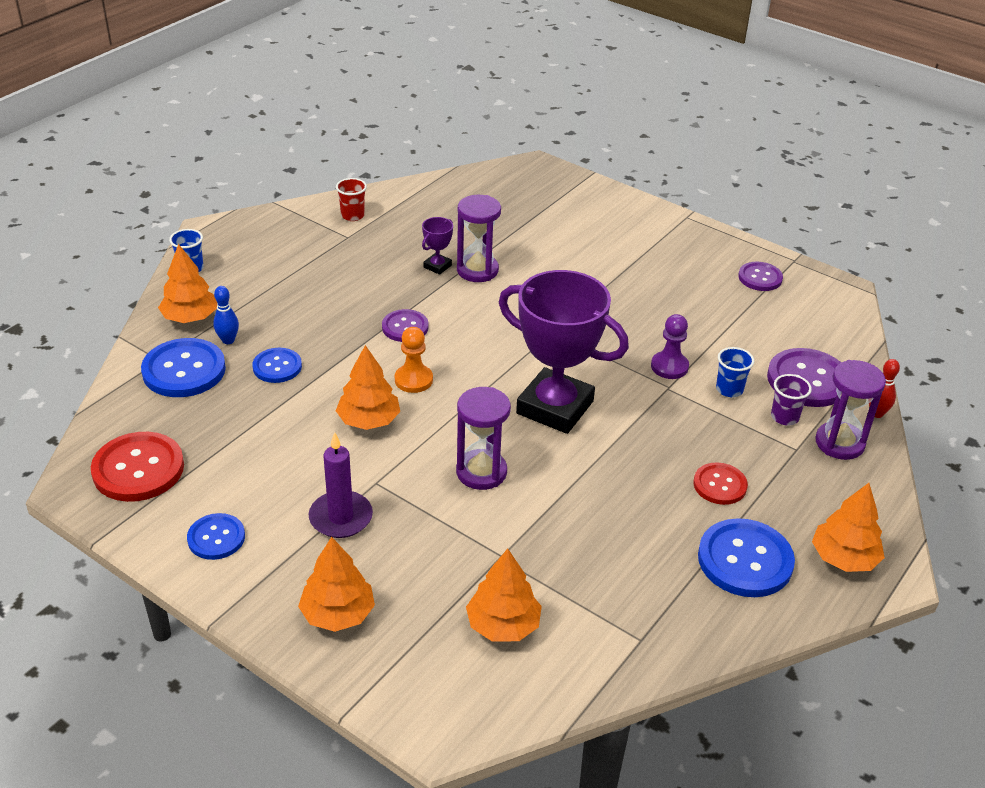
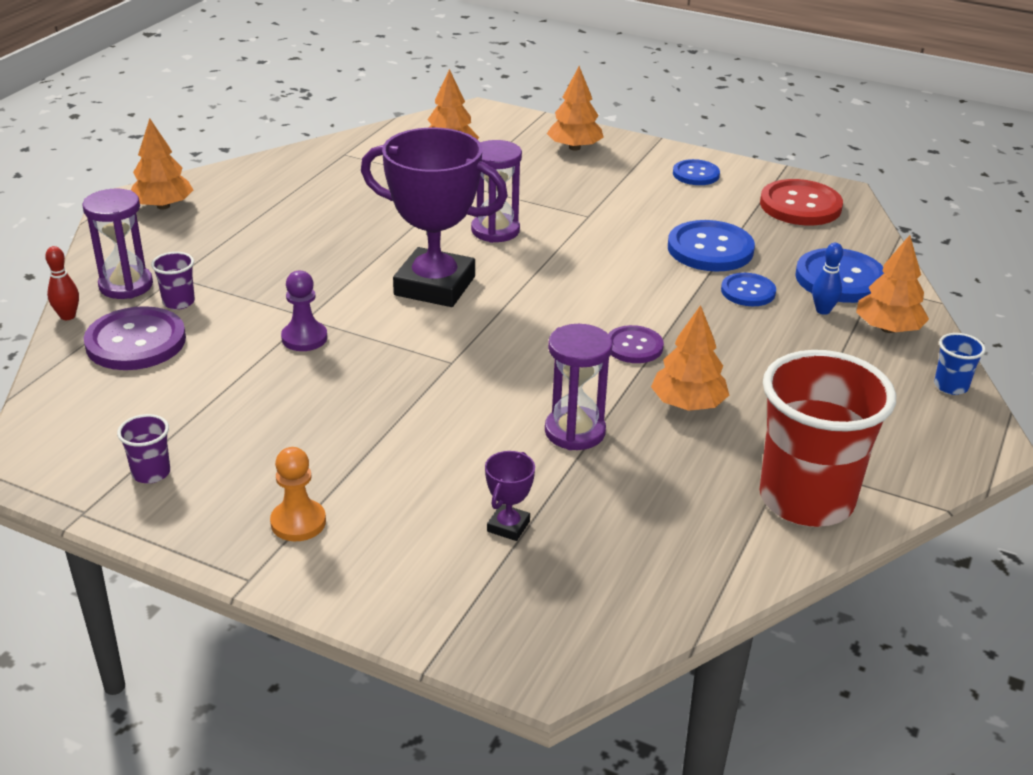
camera: 170 degrees right, 5 degrees down
(341, 517) = (605, 193): purple candle -> none
(352, 215) = (806, 500): red cup -> red cup, size x2.49
(368, 420) = (622, 257): orange tree -> orange tree (688, 404)
(413, 380) = (595, 295): orange pawn -> orange pawn (298, 522)
(437, 266) = (633, 430): purple trophy -> purple trophy (508, 526)
(720, 485) = (265, 242): red button -> none
(729, 389) = (235, 322): blue cup -> none
(745, 560) = (253, 198): blue button -> blue button (710, 249)
(760, 278) = (151, 473): purple button -> purple cup

